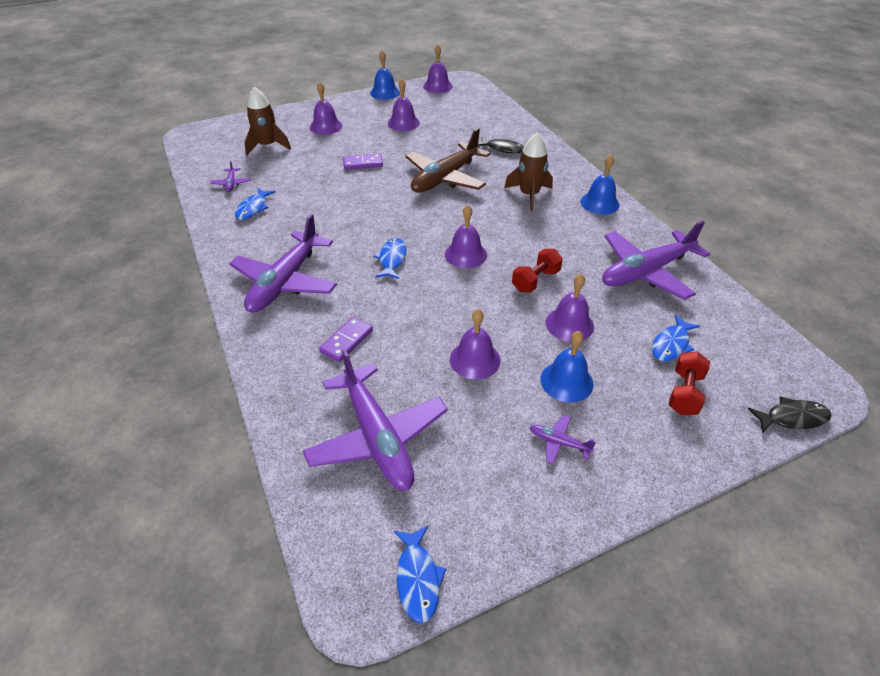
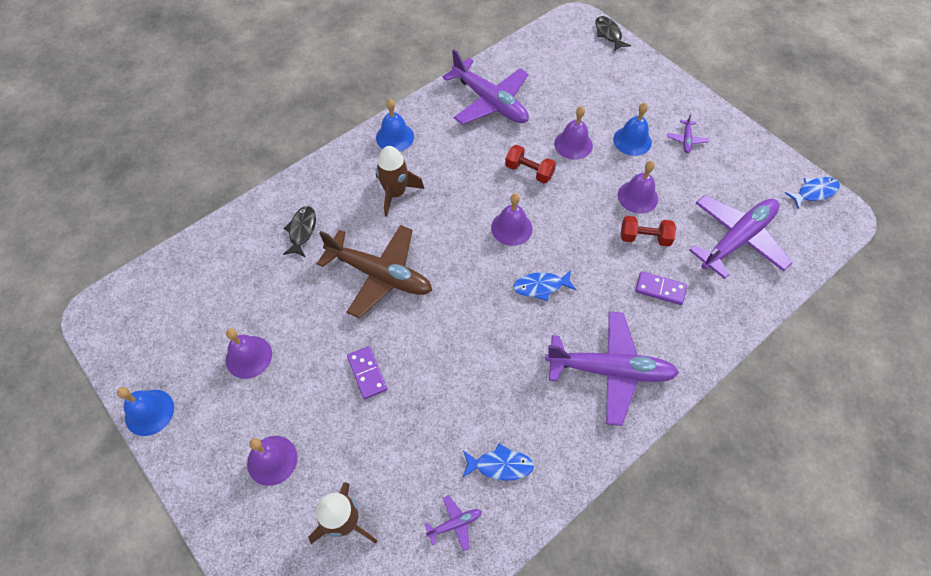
camera: 105 degrees left, 15 degrees up
(437, 86) = (123, 342): purple bell -> none
(671, 344) = (569, 87): blue fish -> none
(684, 393) = (612, 80): red dumbbell -> red dumbbell (644, 238)

